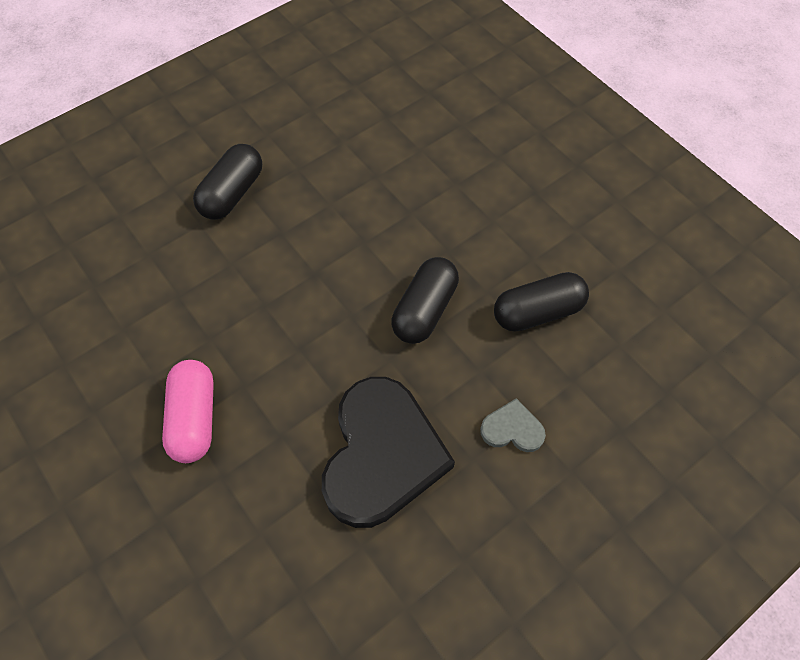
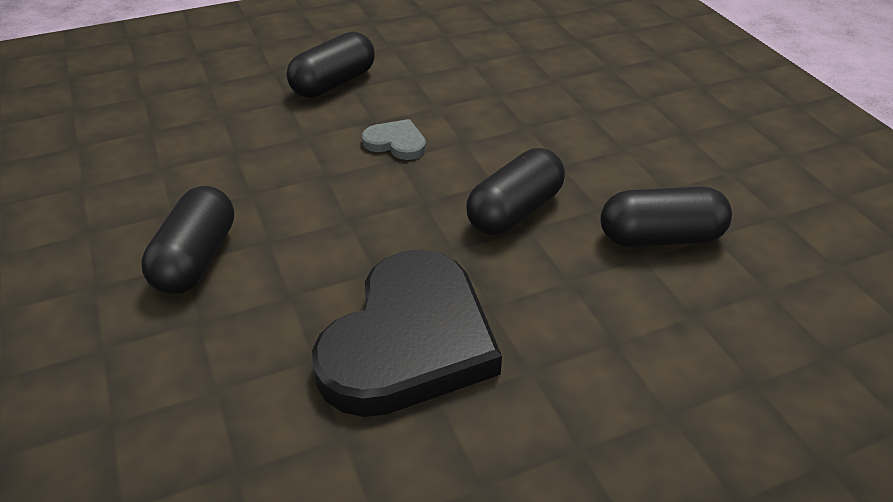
camera: 15 degrees right, 20 degrees down
(194, 418) = (196, 259): pink capsule -> black capsule
(512, 429) = (595, 349): grey heart -> grey heart (396, 143)

